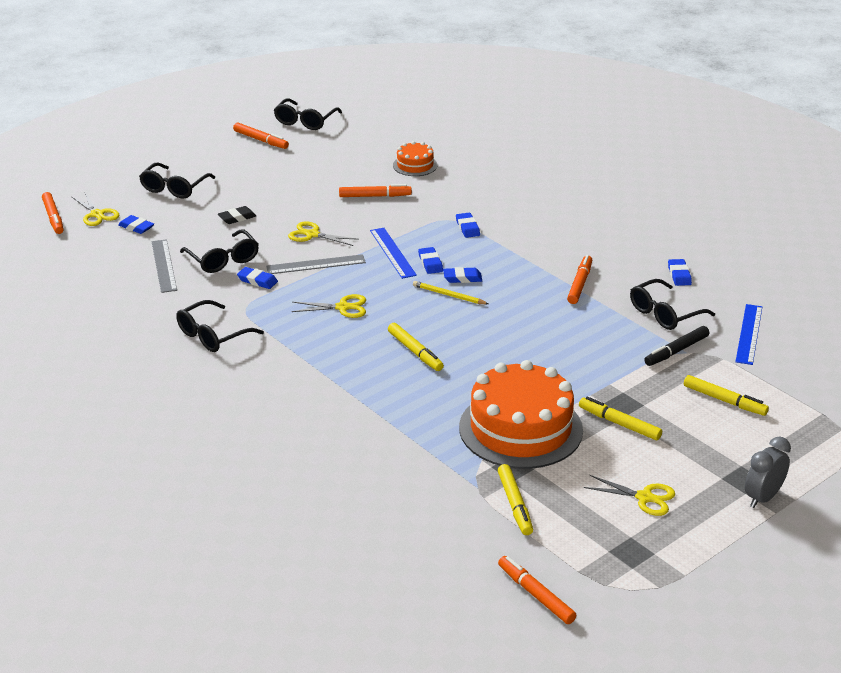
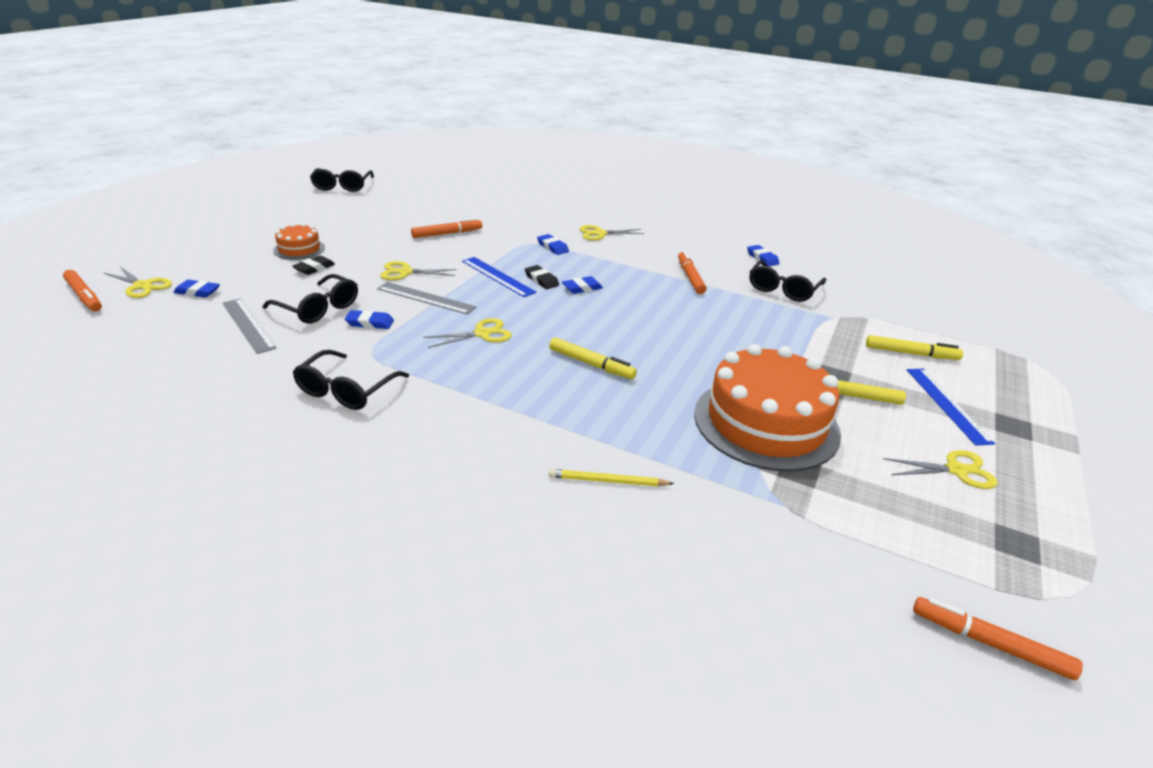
camera: 25 degrees left, 0 degrees up
(174, 188) = (229, 251): black glasses -> none
(261, 140) = (305, 204): orange marker -> none
(316, 264) = (426, 298): grey ruler -> grey ruler turned 60 degrees clockwise
(415, 165) = (467, 207): orange cake -> orange cake (299, 249)
(430, 263) = (541, 280): blue eraser -> black eraser
(448, 295) = (581, 305): yellow pencil -> yellow pencil (608, 481)
(515, 504) = (844, 517): yellow marker -> none
(529, 218) = (600, 234): none -> yellow scissors
(676, 351) = (825, 318): black marker -> none
(749, 334) = (864, 294): blue ruler -> blue ruler (947, 404)
(763, 498) = (1051, 441): grey clock -> none

